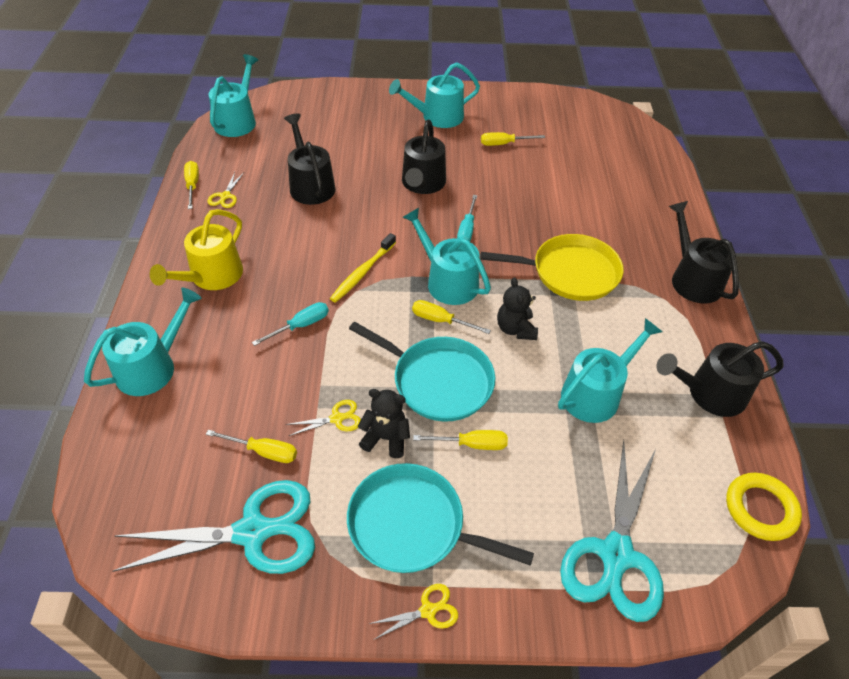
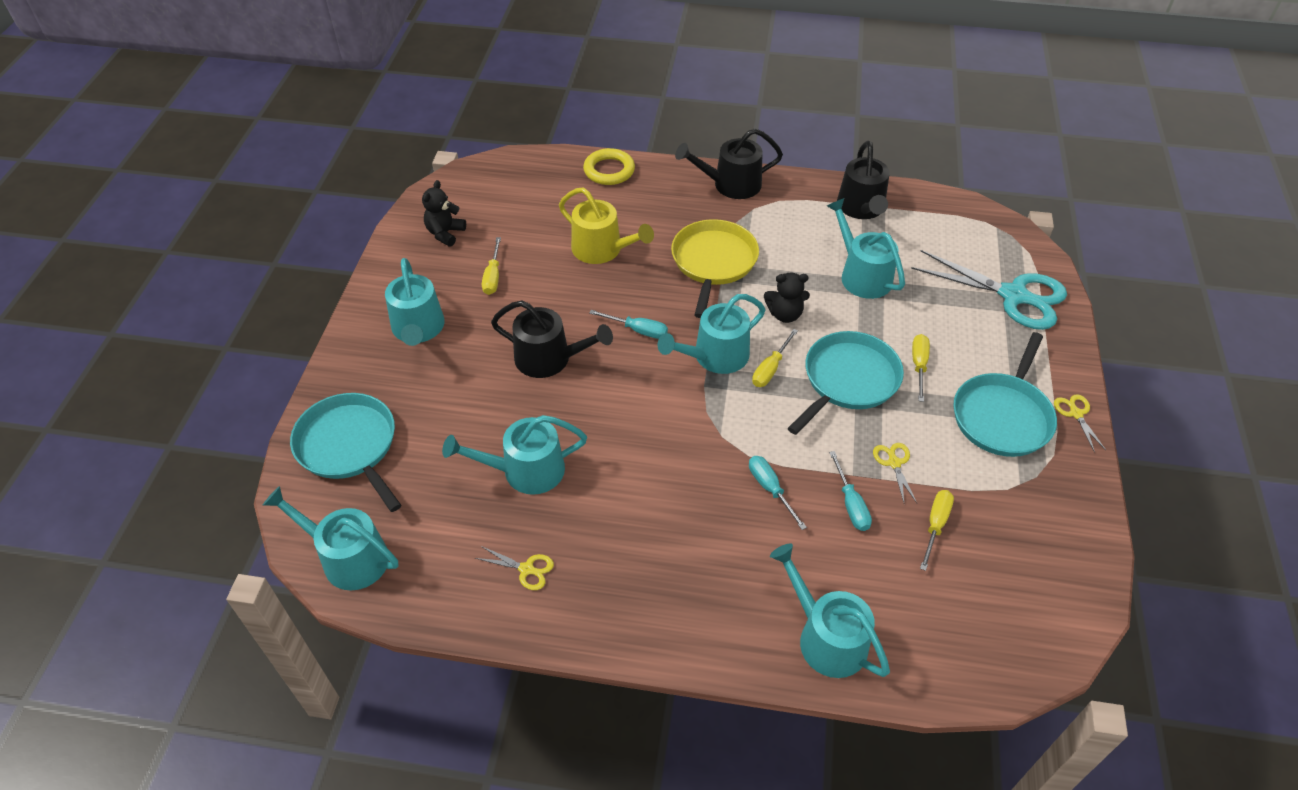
camera: 80 degrees left, 0 degrees up
(192, 185) = (493, 612): yellow screwdriver -> none
(212, 276) = (682, 580): yellow watering can -> yellow watering can (602, 250)
(252, 532) = (1023, 534): turquoise scissors -> none
(287, 383) = (851, 504): none -> turquoise screwdriver
(310, 185) = (525, 471): black watering can -> turquoise watering can
(325, 106) = (349, 446): none -> turquoise pan
(362, 273) = (694, 428): yellow toothbrush -> none
(386, 438) = (915, 426): black teddy bear -> black teddy bear (445, 233)
(760, 509) = (966, 211): yellow ring -> yellow ring (609, 170)

